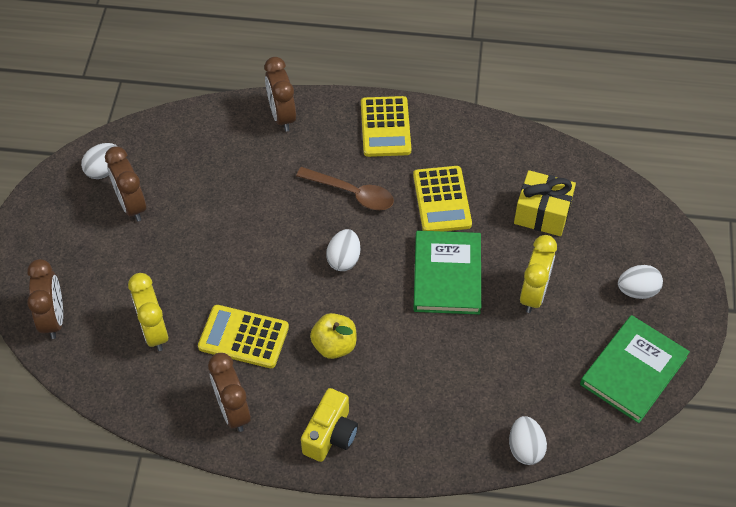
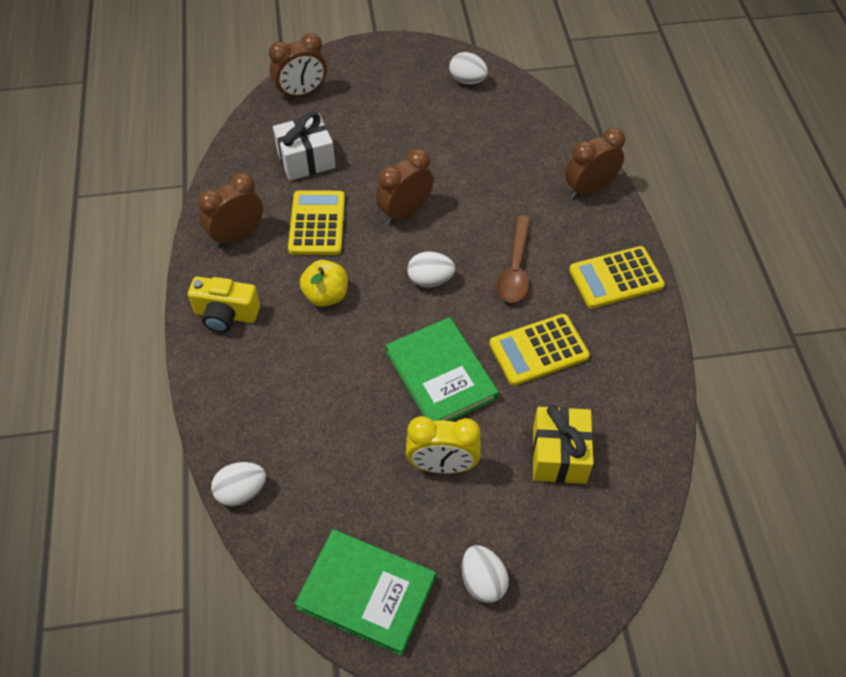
camera: 75 degrees right, 0 degrees up
(131, 205) = (436, 109): brown clock -> brown clock (405, 212)
(154, 331) = (306, 160): yellow clock -> white gift
(447, 275) = (440, 375): green book -> green book turned 75 degrees clockwise

